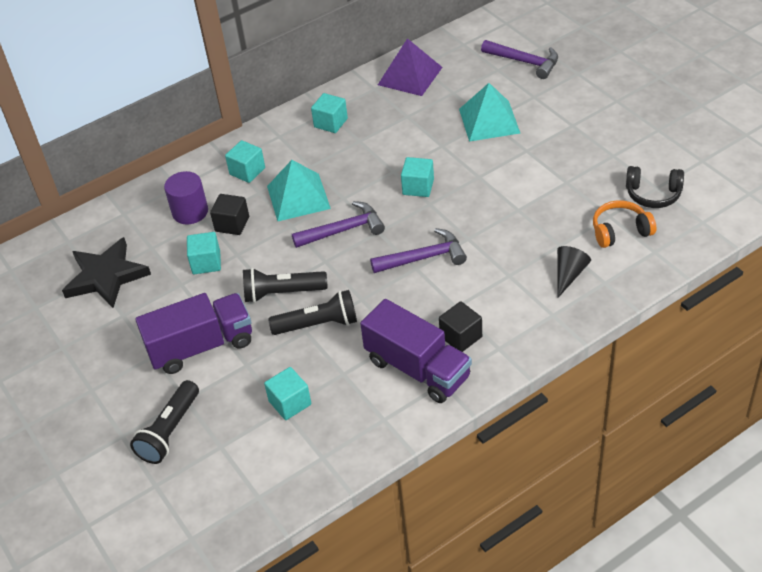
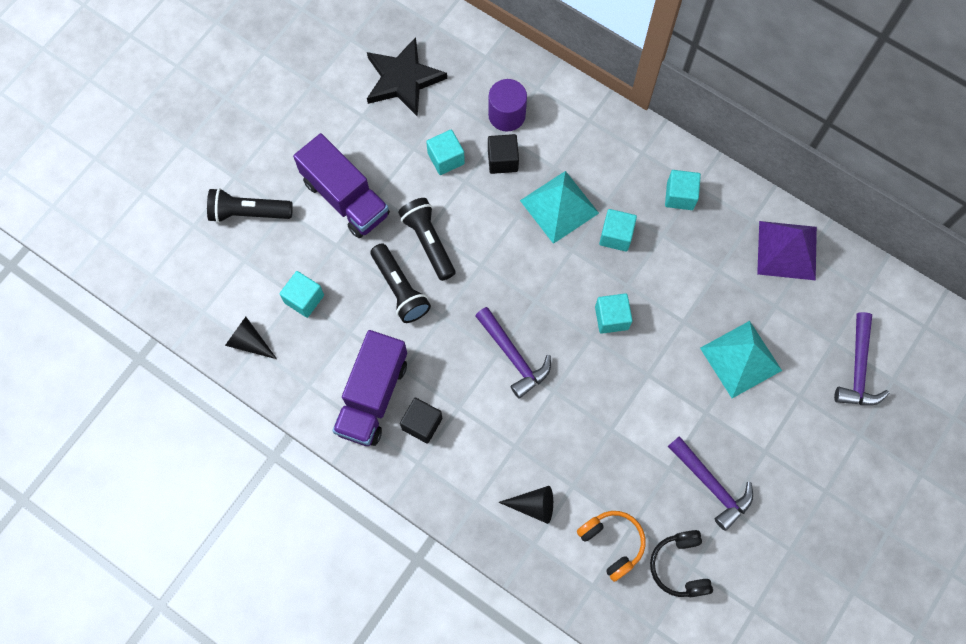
camera: 65 degrees right, 25 degrees up
(247, 171) = (580, 143): turquoise cube -> turquoise cube (616, 235)
(313, 460) = (249, 342): none -> black cone
(344, 230) = (527, 267): purple hammer -> purple hammer (711, 485)

